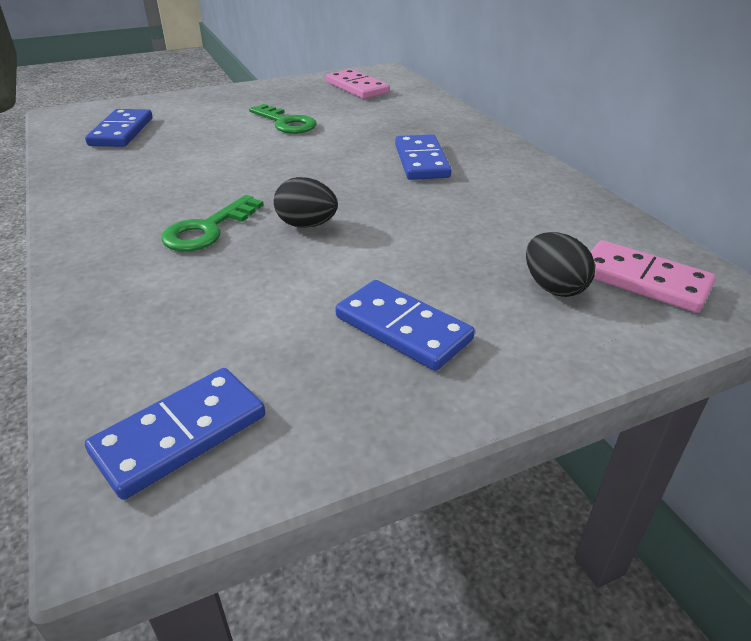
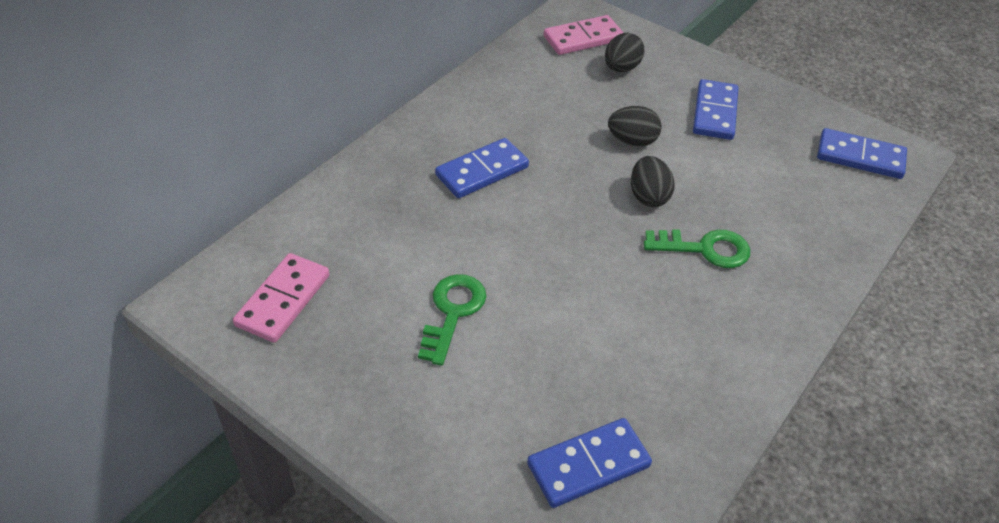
camera: 120 degrees left, 10 degrees up
(398, 244) = (632, 141): none -> black egg
(644, 280) = (583, 38): pink domino -> pink domino turned 60 degrees clockwise

